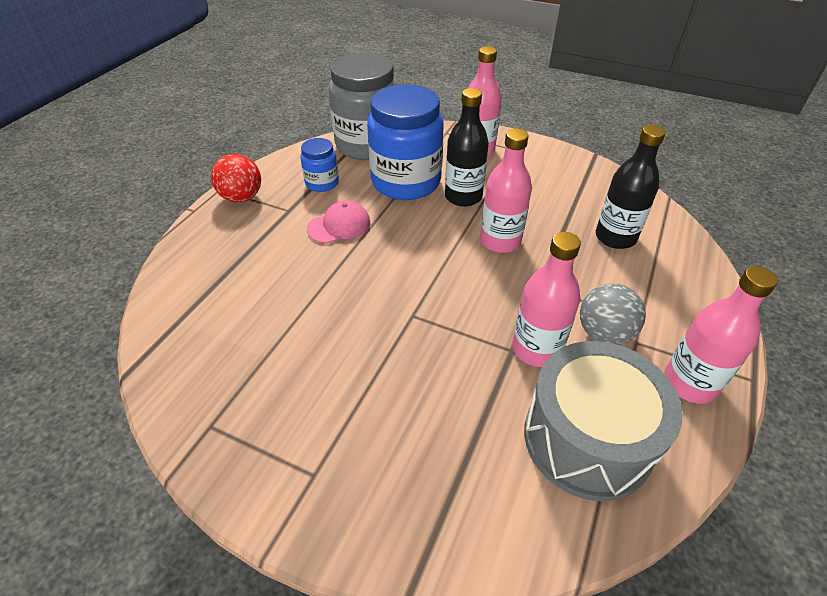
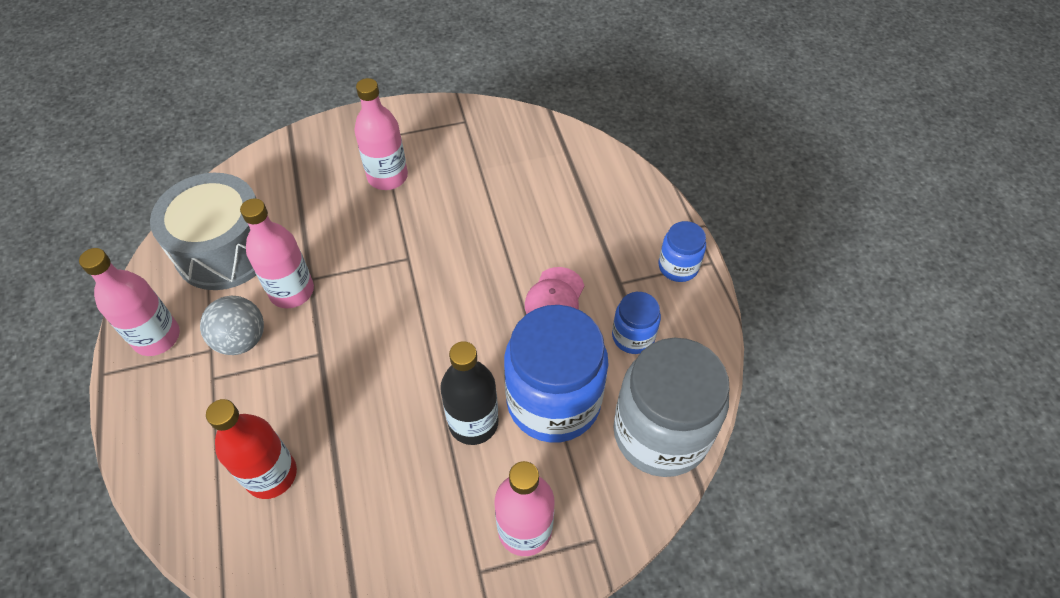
camera: 140 degrees right, 10 degrees up
(242, 197) = (678, 266): red ball -> blue jar
(500, 241) = (389, 384): pink bottle -> pink bottle (387, 177)
(615, 237) = (271, 475): black bottle -> red bottle

